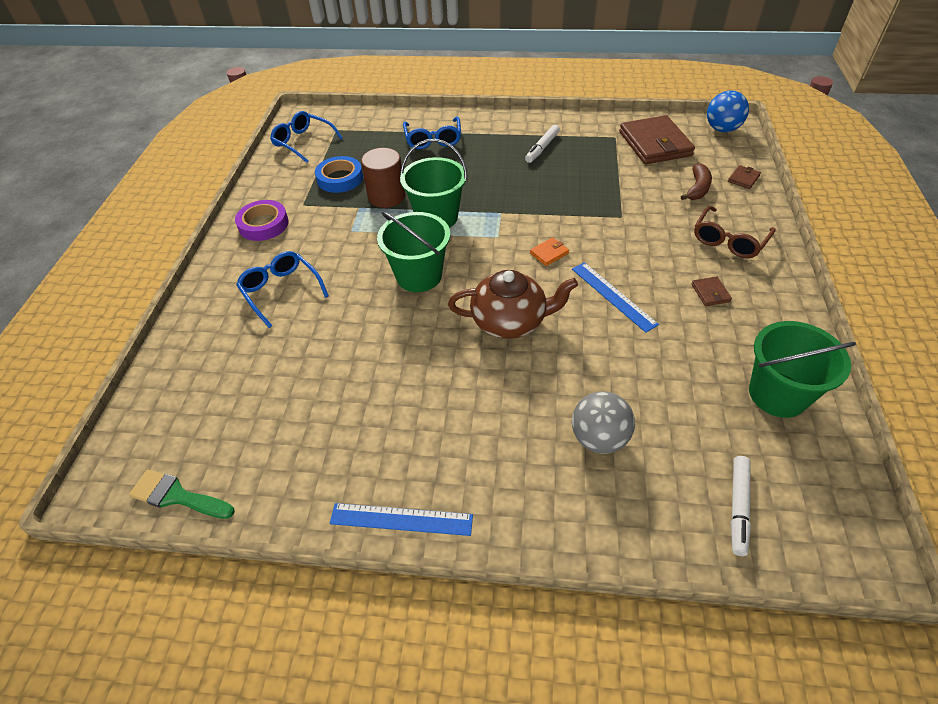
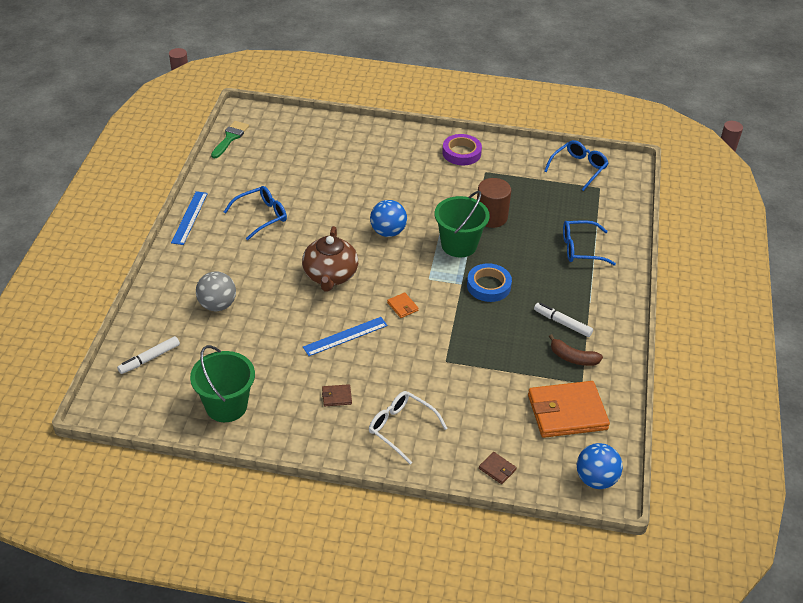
camera: 90 degrees right, 5 degrees down
(281, 291) = (384, 165): blue glasses -> blue glasses (261, 216)
(340, 178) = (520, 191): blue tape -> blue tape (488, 286)
(419, 276) = (388, 232): green bucket -> blue ball
(655, 144) = (567, 412): brown wallet -> orange wallet
(697, 188) = (483, 427): brown banana -> brown banana (573, 358)
(729, 240) = (401, 428): brown glasses -> white glasses
(738, 507) = (149, 359): white marker -> white marker turned 60 degrees counterclockwise

